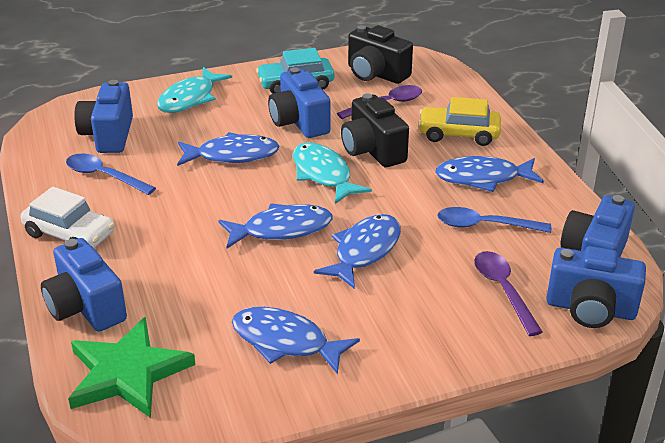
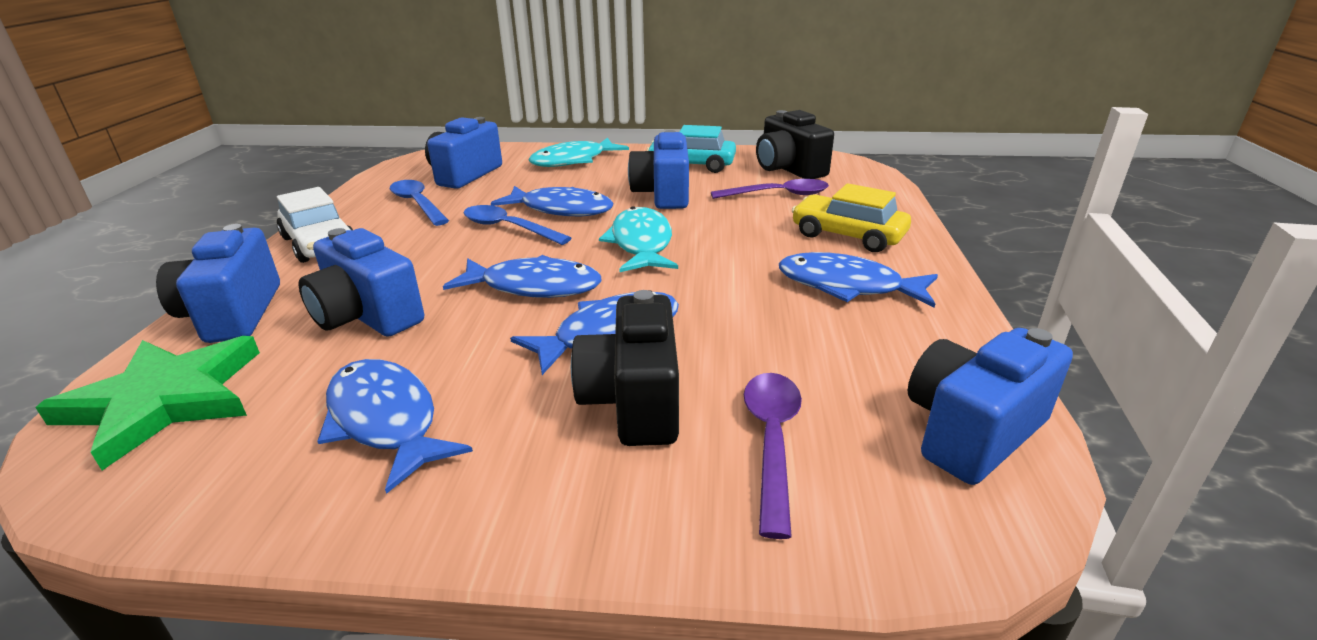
camera: 25 degrees right, 5 degrees down
(372, 150) = (722, 232): black camera -> black camera (633, 401)
(485, 225) = (808, 342): blue spoon -> blue spoon (508, 228)
(590, 309) = (916, 523): blue camera -> blue camera (367, 316)

